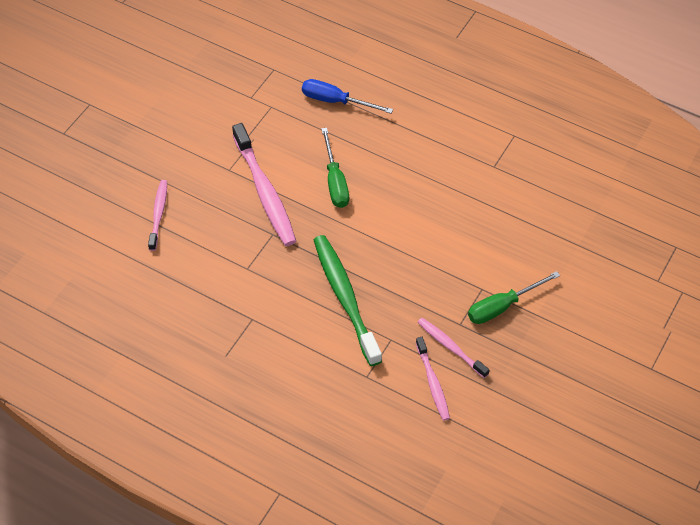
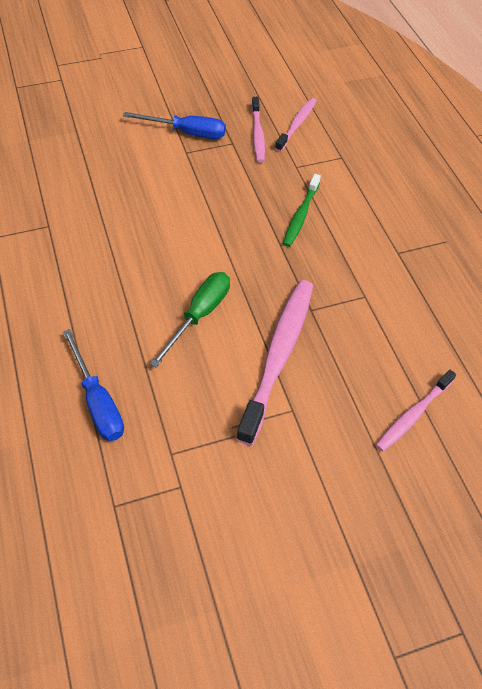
camera: 140 degrees left, 0 degrees up
(345, 298) = (301, 215): green toothbrush -> green toothbrush, size x0.56
(502, 306) = (187, 132): green screwdriver -> blue screwdriver

